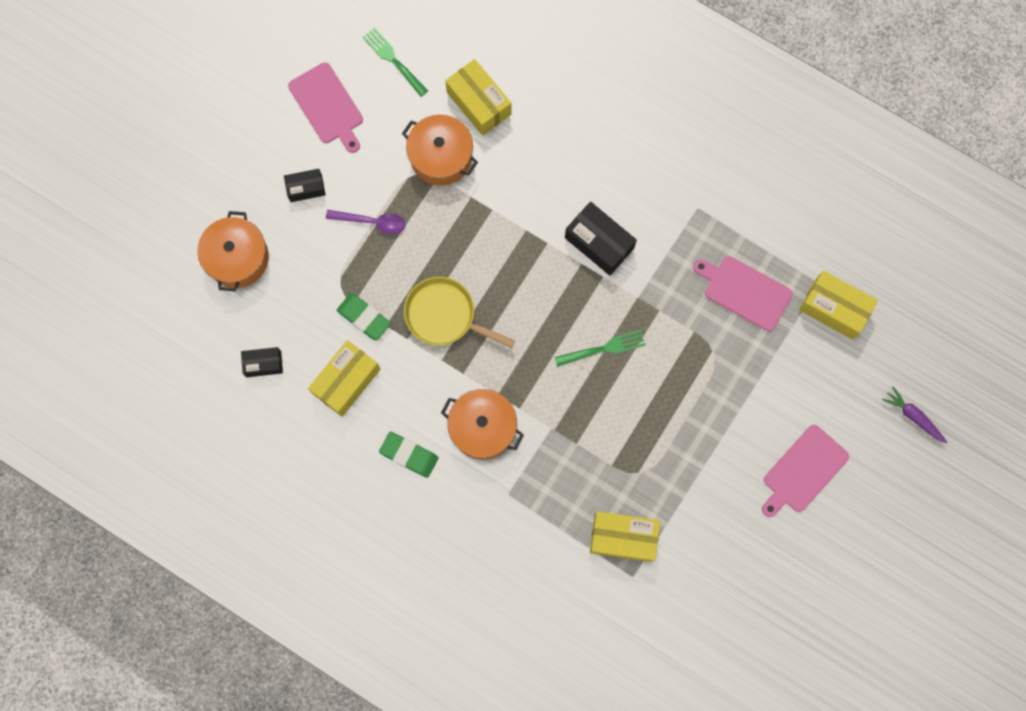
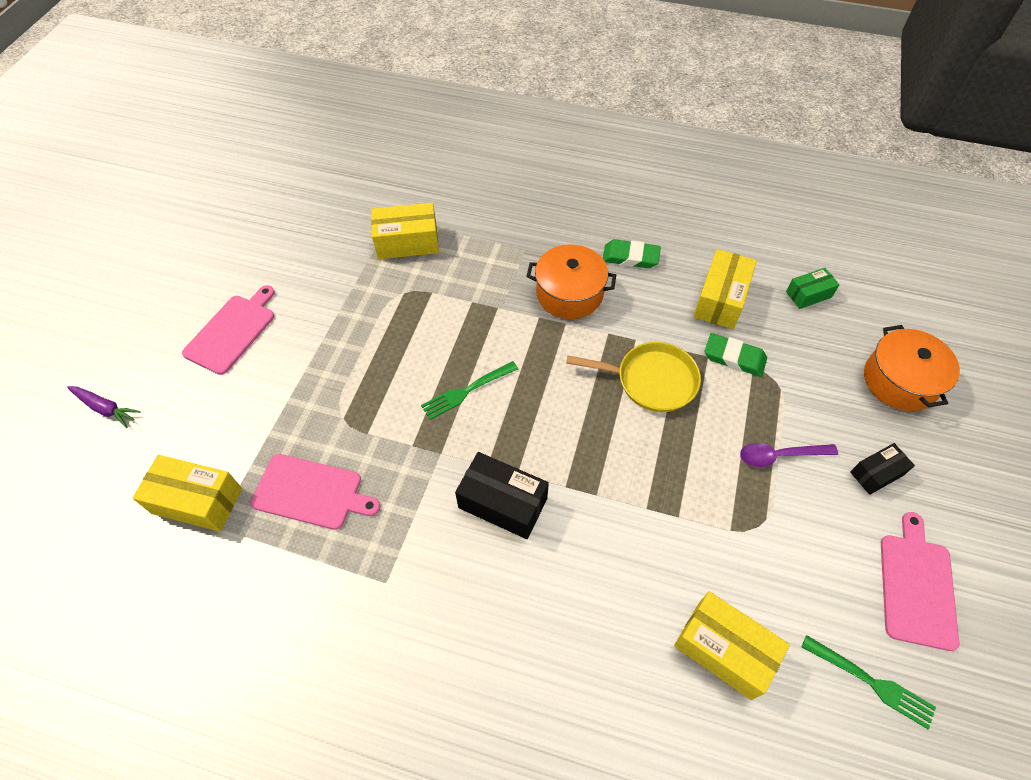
camera: 165 degrees right, 20 degrees down
(263, 364) = (808, 294): black box -> green box
(327, 106) = (916, 586): pink cutting board -> pink cutting board turned 60 degrees clockwise
(441, 156) = (739, 558): orange pot -> none

